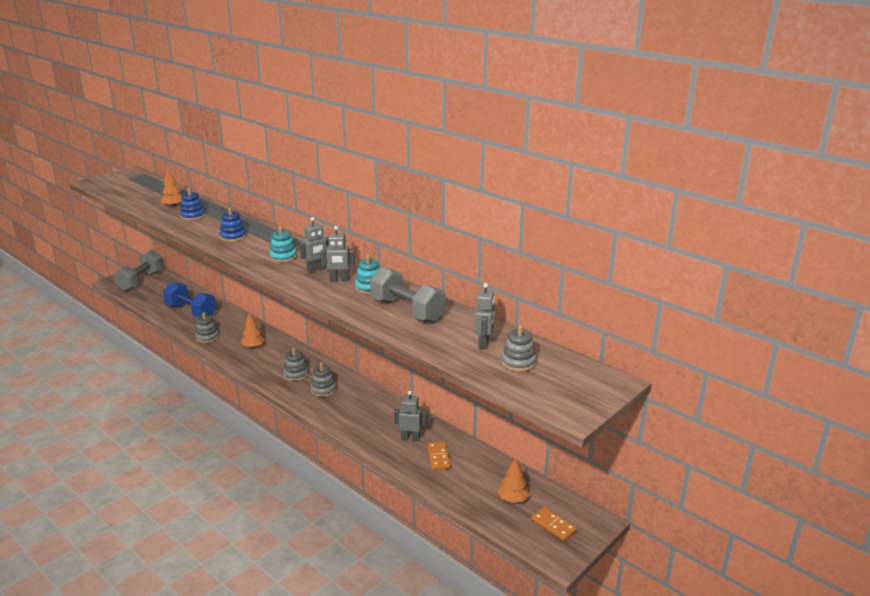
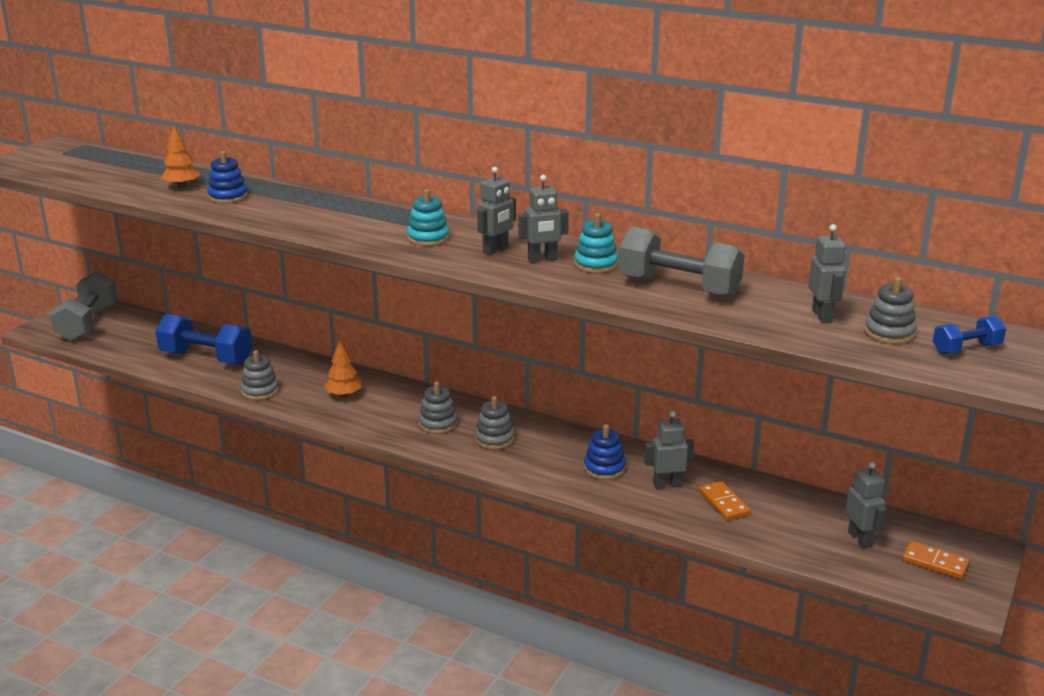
camera: 15 degrees left, 0 degrees up
(233, 237) = (322, 219): blue stacking toy -> blue stacking toy (604, 468)
(513, 499) = (860, 539): orange tree -> grey robot
(561, 382) = (966, 349): none -> blue dumbbell

